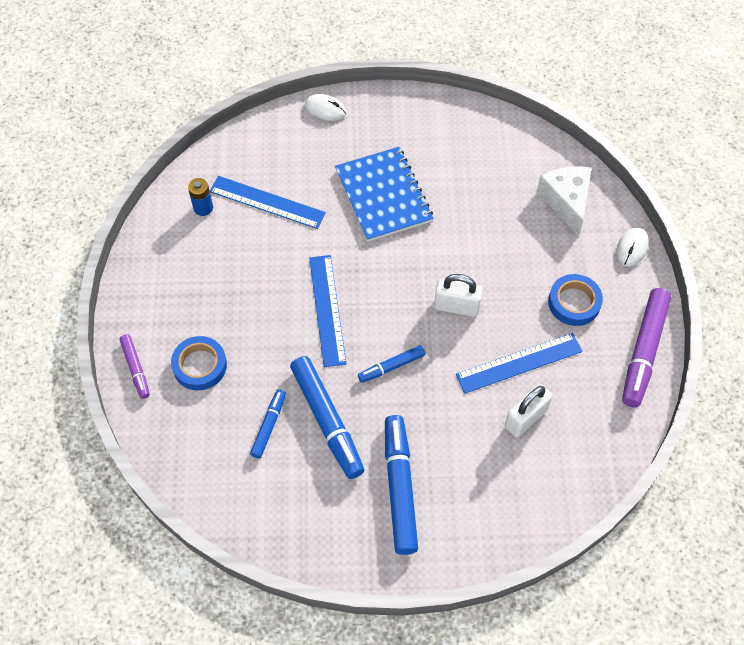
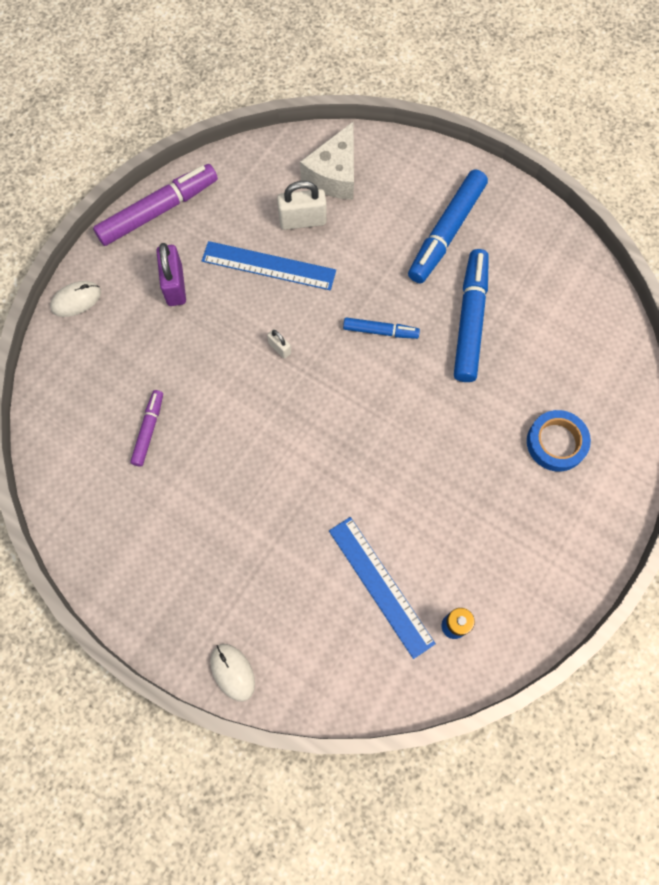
camera: 145 degrees left, 10 degrees up
(135, 369) = (620, 479): purple marker -> purple marker (149, 430)
(269, 426) = (524, 347): blue marker -> none
(327, 309) = (400, 422): blue ruler -> none
(383, 195) = (255, 511): blue notebook -> none
(456, 306) = (279, 348): white padlock -> white padlock, size x0.52
(566, 201) = (87, 383): white cheese -> white cheese (334, 174)
(574, 303) = (175, 285): blue tape -> purple padlock

